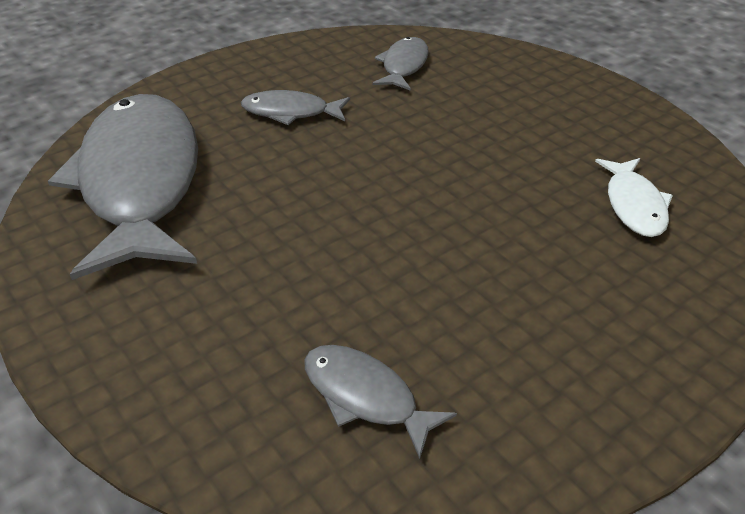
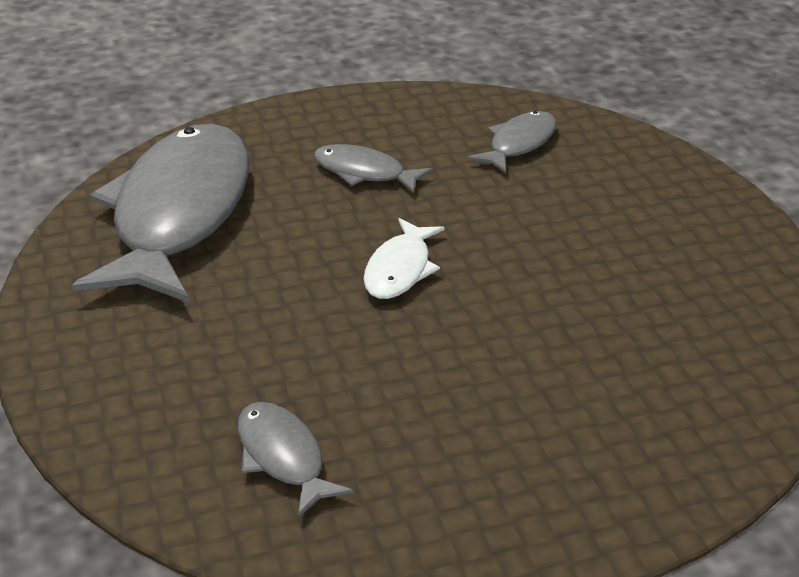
camera: 20 degrees right, 5 degrees down
(634, 205) = (677, 350): white fish -> white fish (400, 270)

